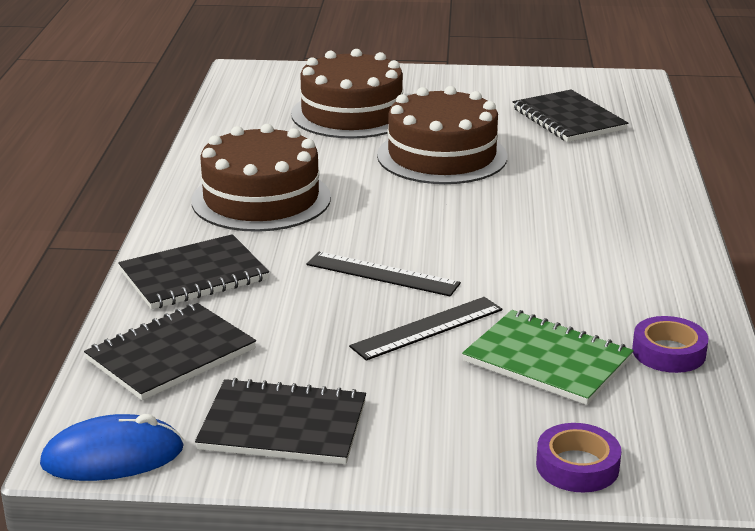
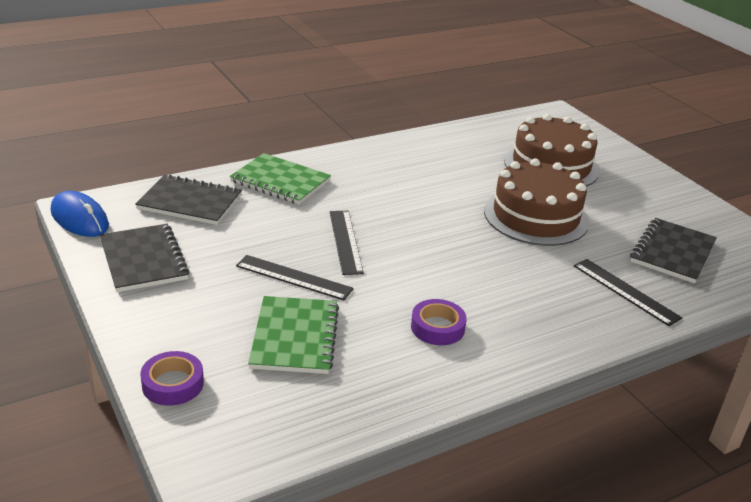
camera: 55 degrees right, 5 degrees up
(194, 275) = (280, 181): black notebook -> green notebook
(261, 199) = (394, 172): brown cake -> none
(612, 162) = (625, 291): none -> black ruler
(668, 352) = (354, 391): purple tape -> purple tape (437, 327)

